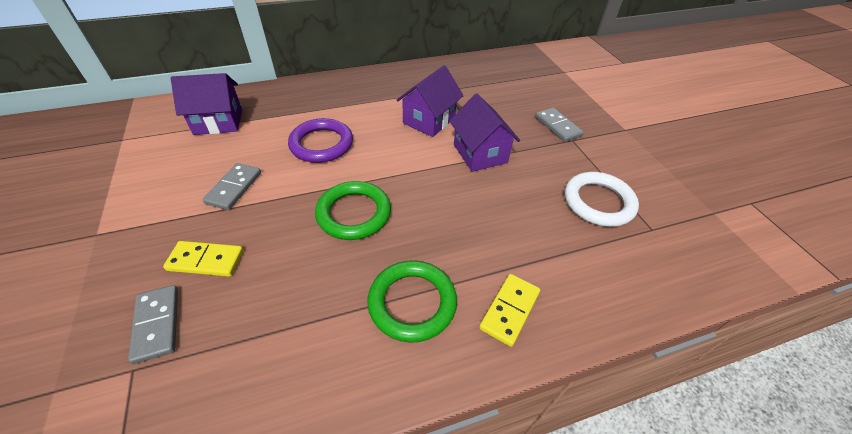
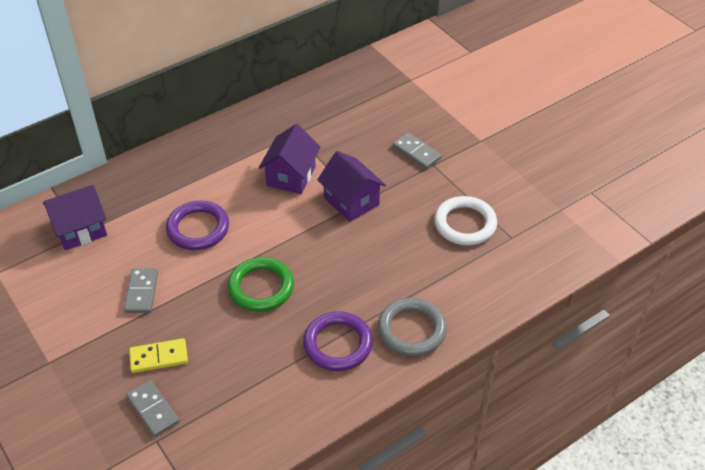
camera: 15 degrees left, 0 degrees up
(412, 303) = (338, 344): green ring -> purple ring
(509, 310) = (412, 330): yellow domino -> grey ring

